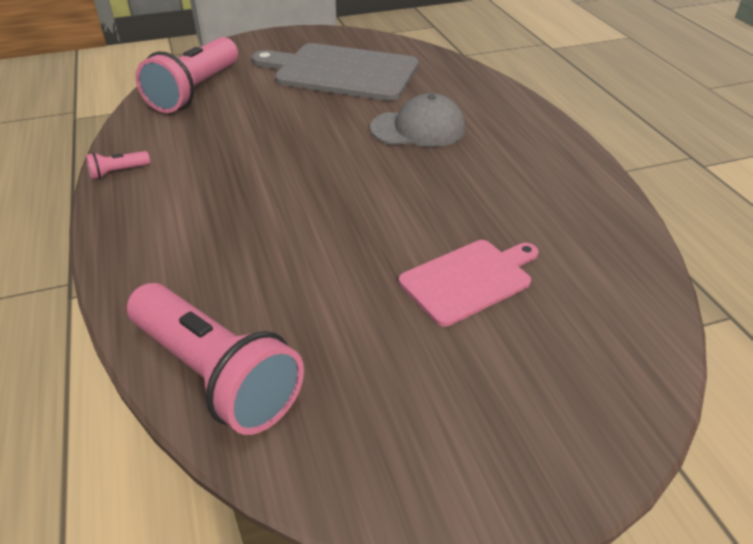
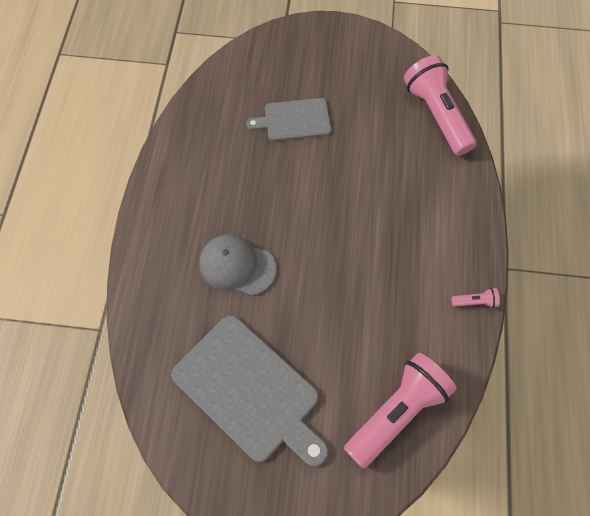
camera: 155 degrees left, 25 degrees up
(469, 280) = (294, 120): pink cutting board -> grey cutting board

